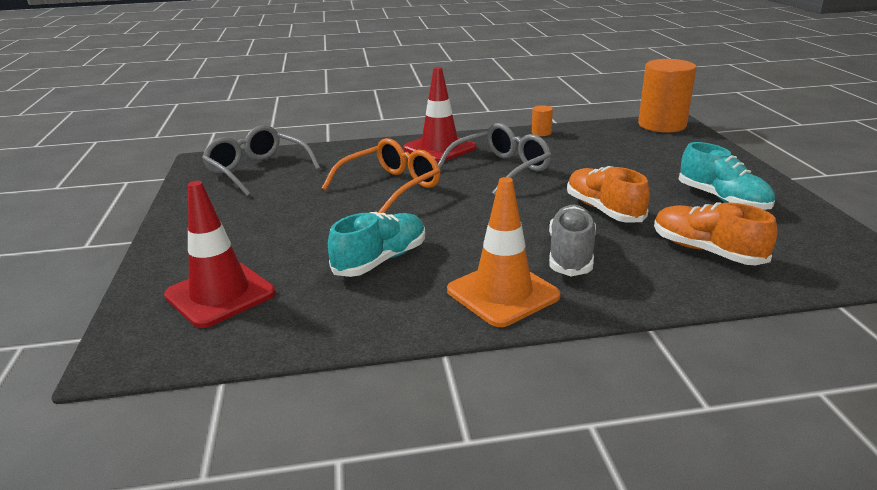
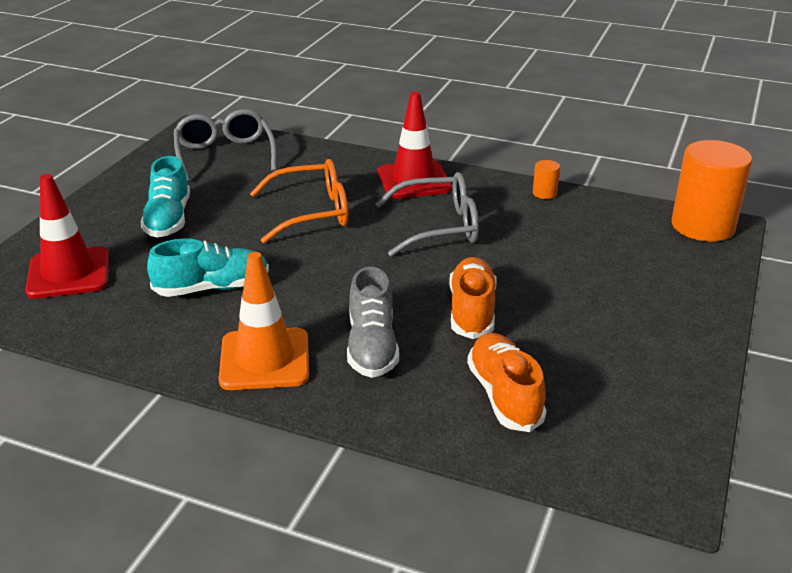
camera: 30 degrees right, 5 degrees up
(571, 255) = (372, 346): grey shoe -> grey shoe turned 135 degrees clockwise
(722, 199) = (616, 346): turquoise shoe -> turquoise shoe (168, 219)

